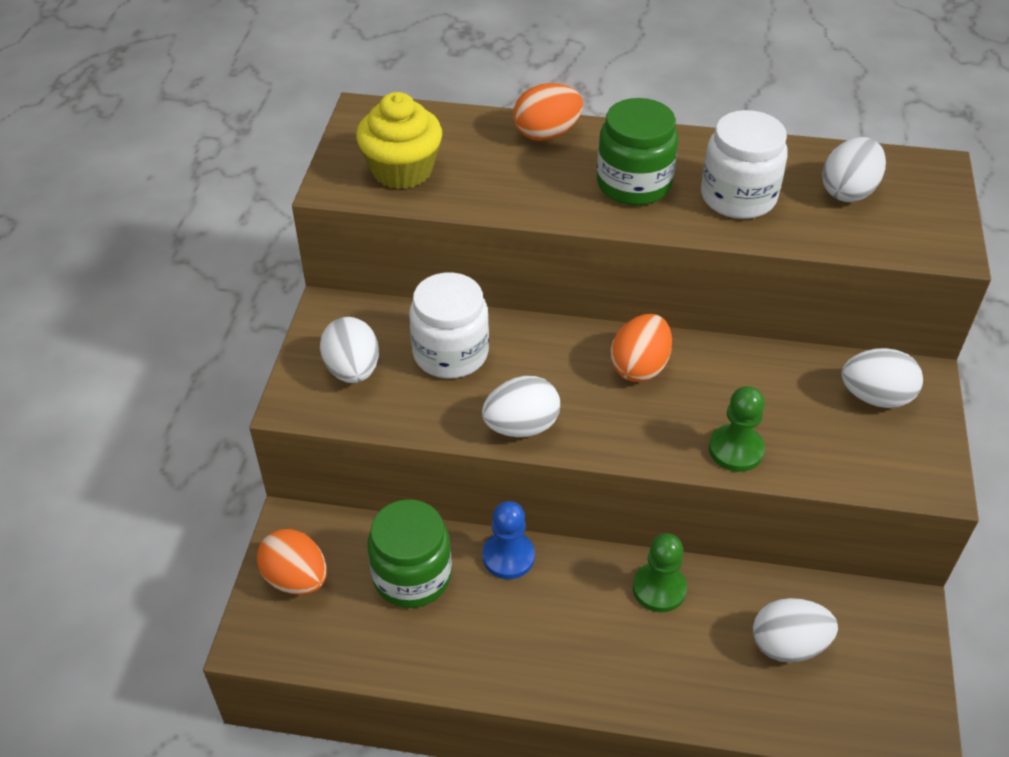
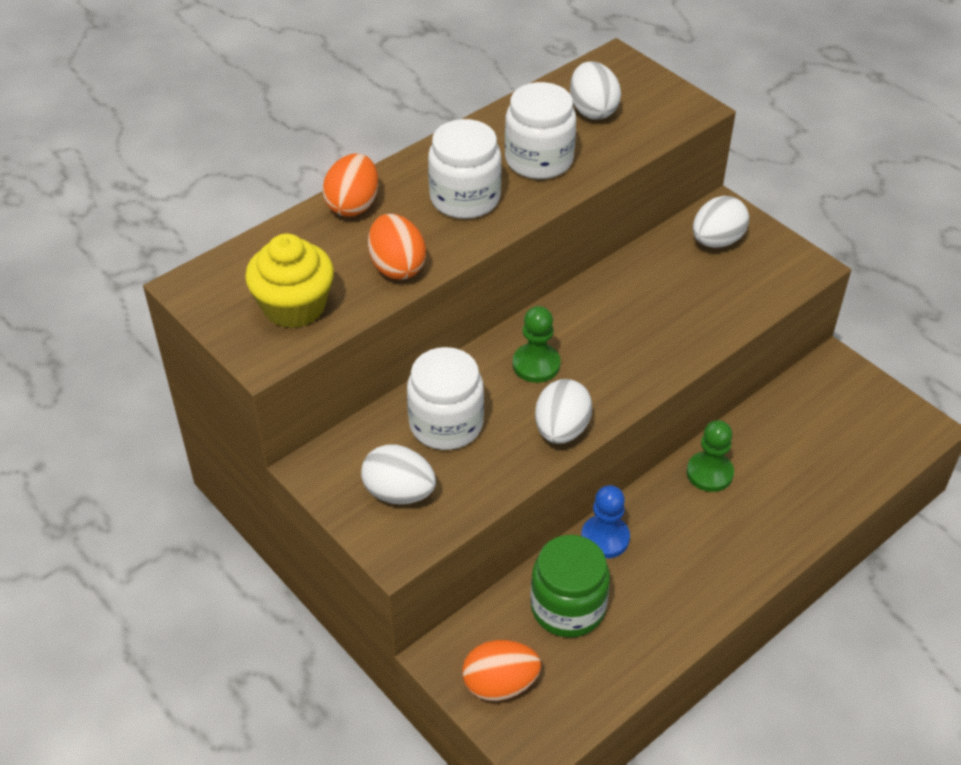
camera: 50 degrees left, 0 degrees up
(633, 184) = (465, 198): green jar -> white jar
(639, 367) = (572, 331): orange egg -> orange egg (397, 266)
(736, 450) = (694, 335): green pawn -> green pawn (536, 364)
(788, 645) = (810, 439): white egg -> none

